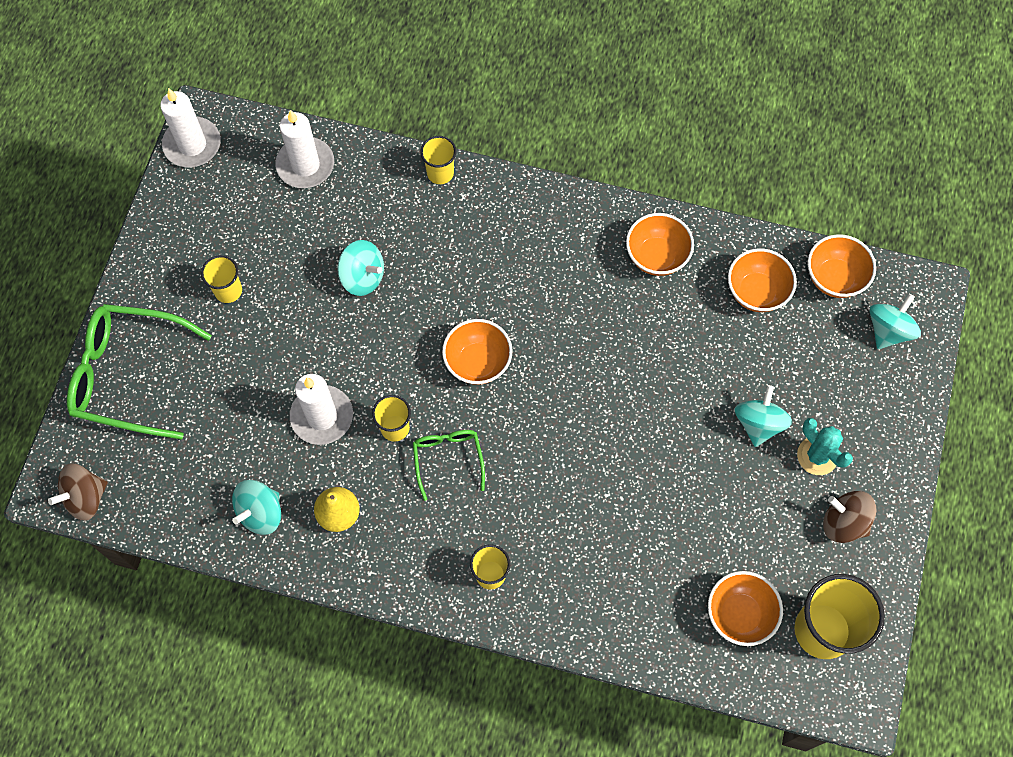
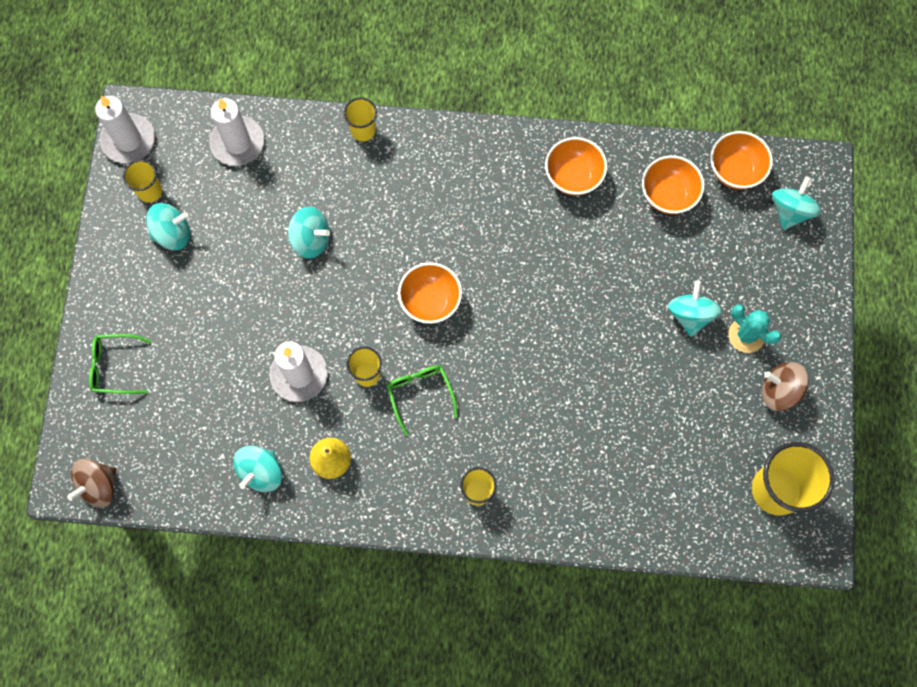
camera: 10 degrees left, 5 degrees up
(129, 375) = (115, 367): green glasses -> green glasses, size x0.53
(218, 248) = (172, 234): none -> turquoise spinning top
(228, 291) = (190, 273): yellow cup -> yellow cup (149, 191)
(739, 614) = (702, 488): orange bowl -> none

